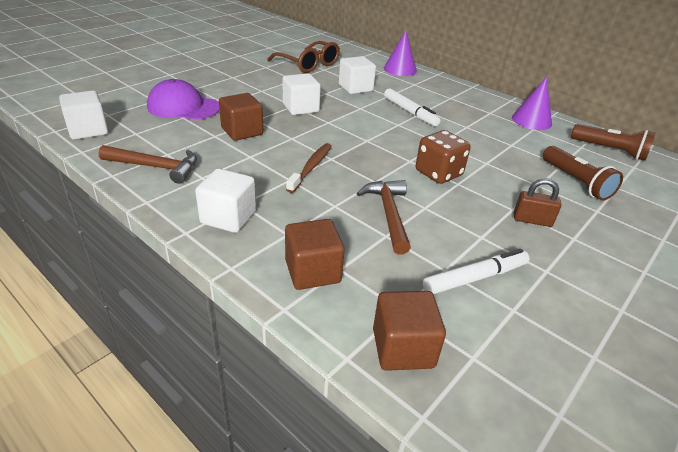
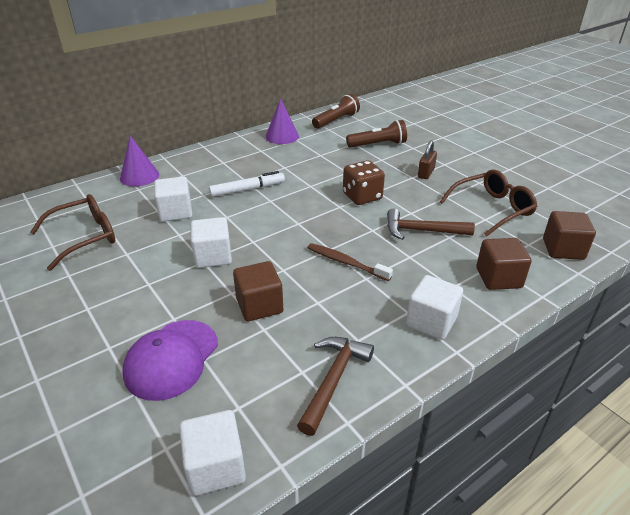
camera: 75 degrees left, 0 degrees up
(475, 278) = (491, 209): white marker -> brown glasses

